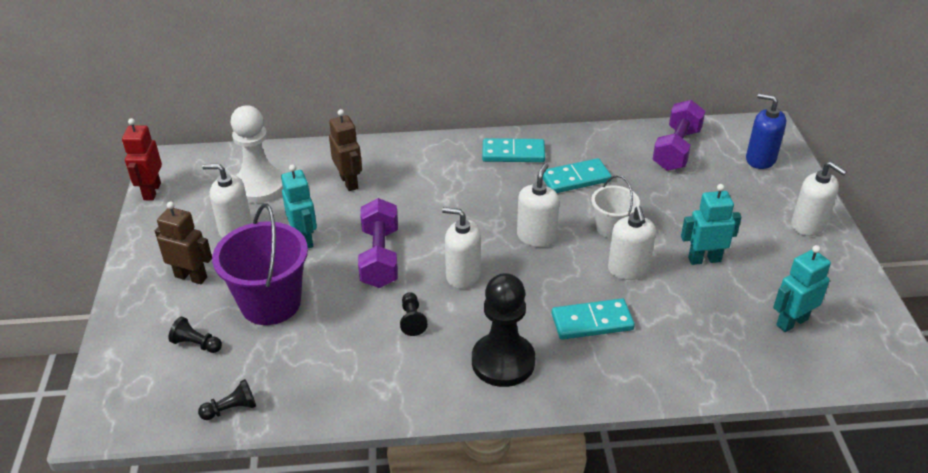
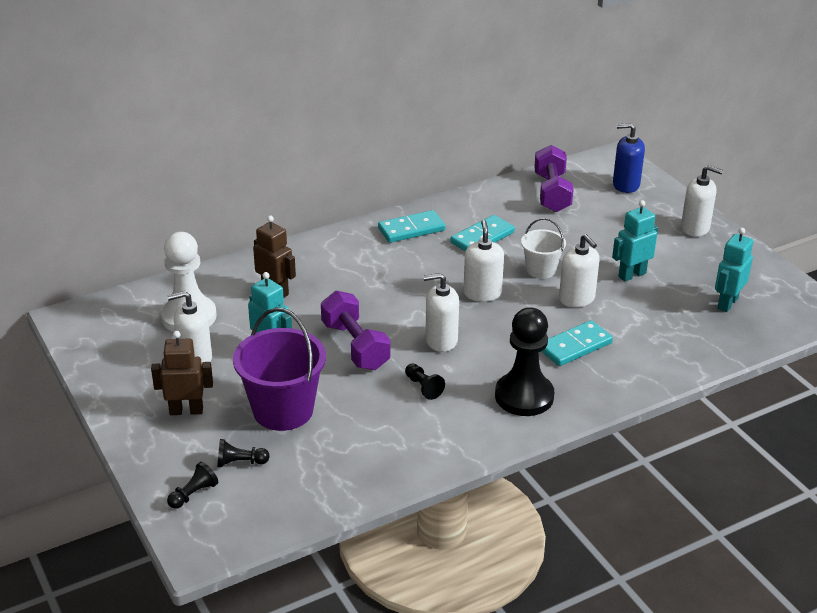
camera: 25 degrees left, 5 degrees down
(152, 191) = (78, 349): red robot -> none
(231, 409) = (316, 501): black pawn -> black pawn (193, 494)

